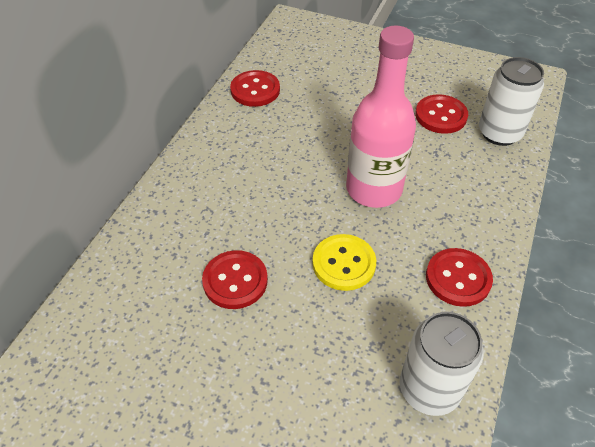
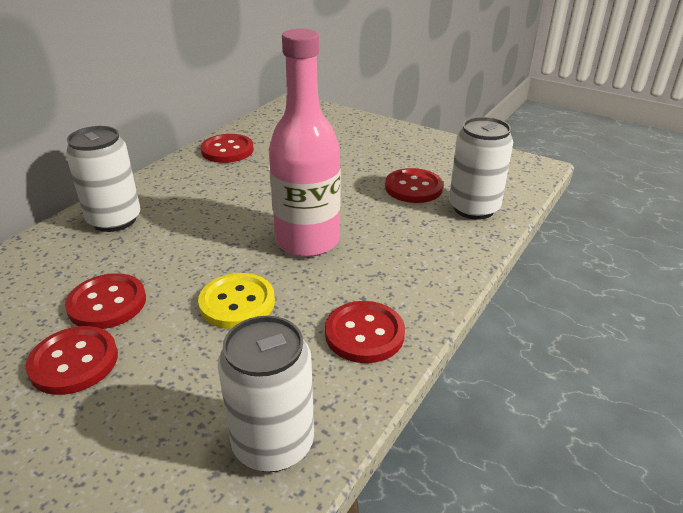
camera: 10 degrees right, 15 degrees down
(192, 189) = (114, 220): none -> white can
(239, 343) = (74, 362): none -> red button

